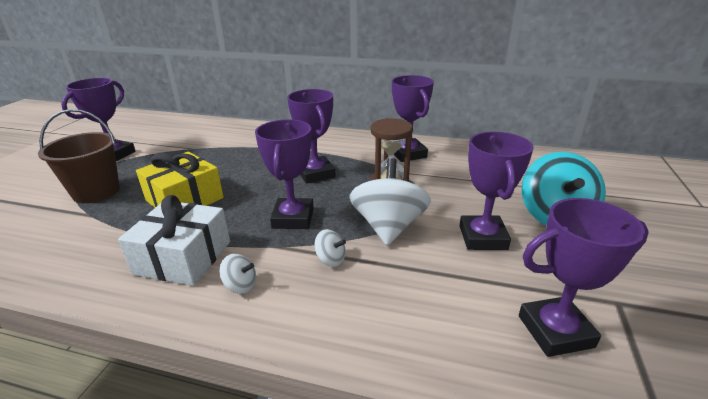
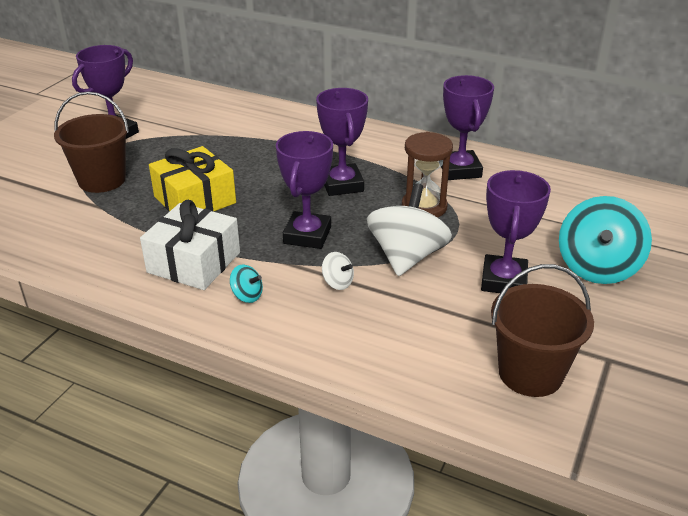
camera: 10 degrees right, 5 degrees up
(240, 285) = (247, 296): white spinning top -> turquoise spinning top
(555, 331) = (530, 373): purple trophy -> brown bucket

